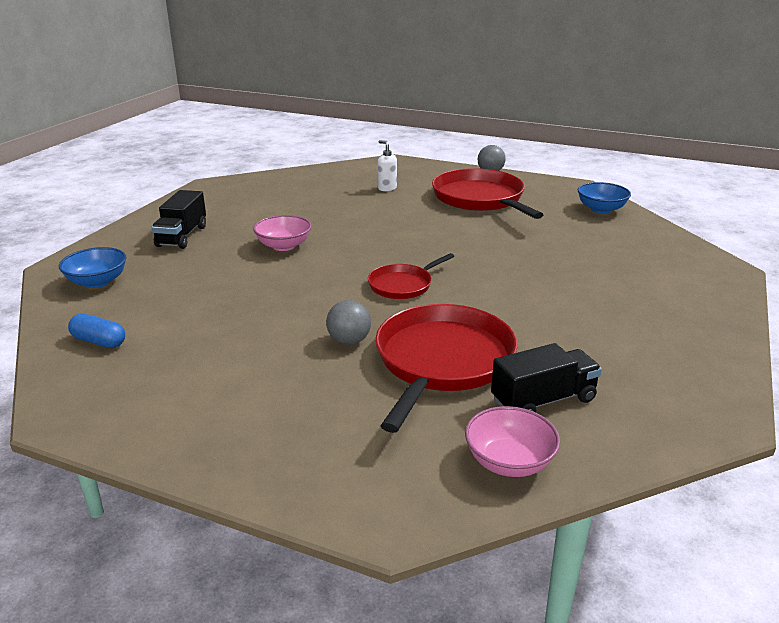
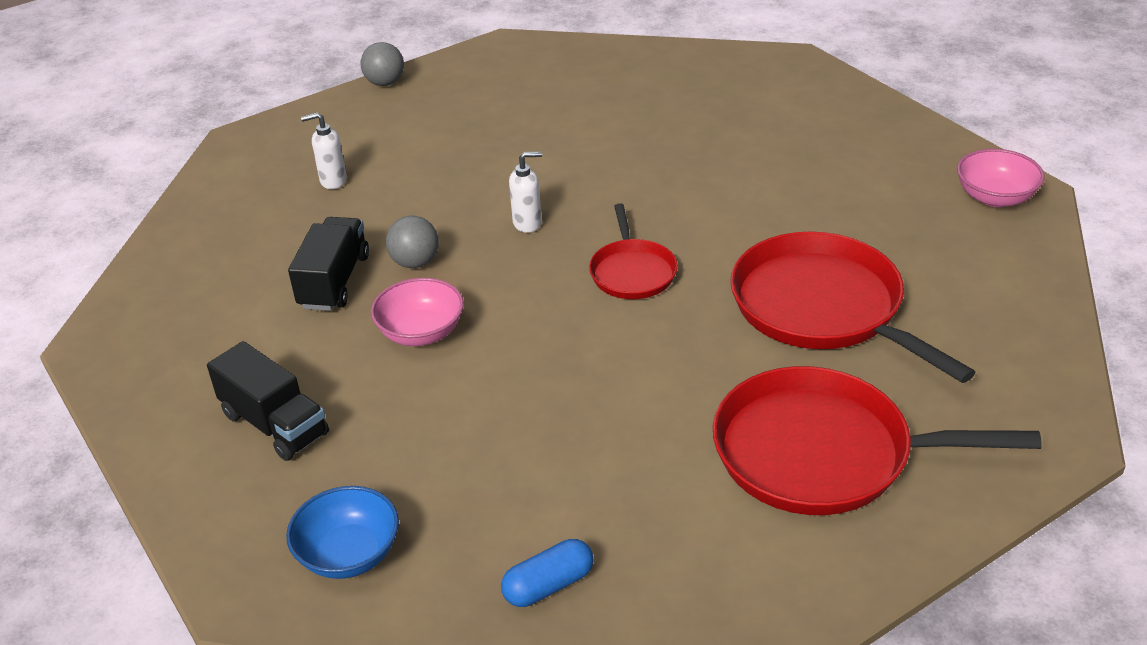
camera: 55 degrees left, 10 degrees up
(349, 341) = (729, 358): grey ball -> grey ball (415, 262)
(412, 243) = (527, 223): none -> white soap dispenser
(480, 199) = (459, 124): red pan -> red pan (822, 453)
(509, 462) = (1017, 334): pink bowl -> pink bowl (995, 197)
(543, 400) = (936, 273): black truck -> black truck (334, 281)
(601, 209) = (584, 60): blue bowl -> none

